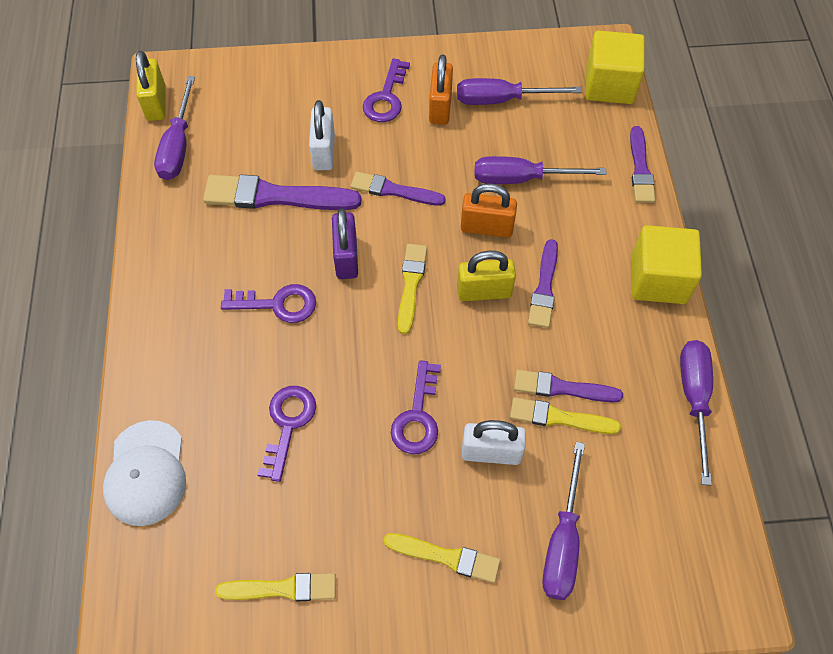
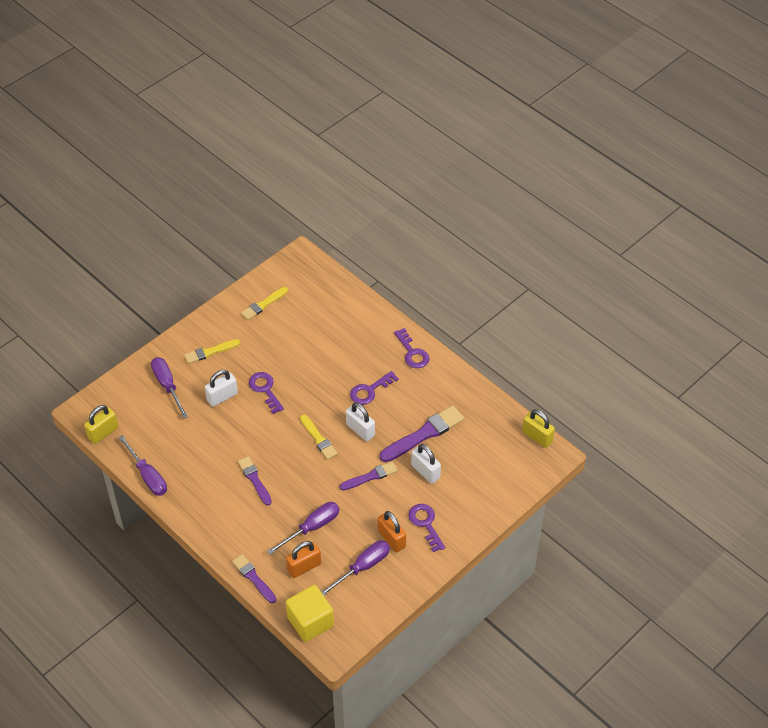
camera: 140 degrees right, 10 degrees down
(146, 473) = (353, 302): white cap -> none
(178, 146) = (499, 424): purple screwdriver -> none
(288, 425) = (316, 352): purple key -> purple key (412, 353)
(346, 257) = (360, 430): purple padlock -> white padlock
(484, 291) = (281, 458): yellow padlock -> yellow padlock (103, 433)
(486, 227) = (307, 490): orange padlock -> orange padlock (304, 567)
(559, 418) = (203, 429): yellow brush -> none
(563, 388) = (211, 441): purple brush -> none
(658, 279) = (202, 521): yellow cube -> none

